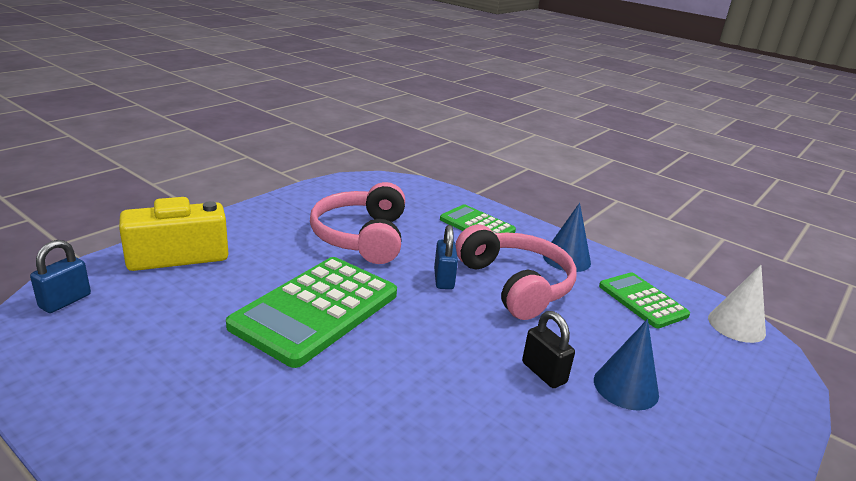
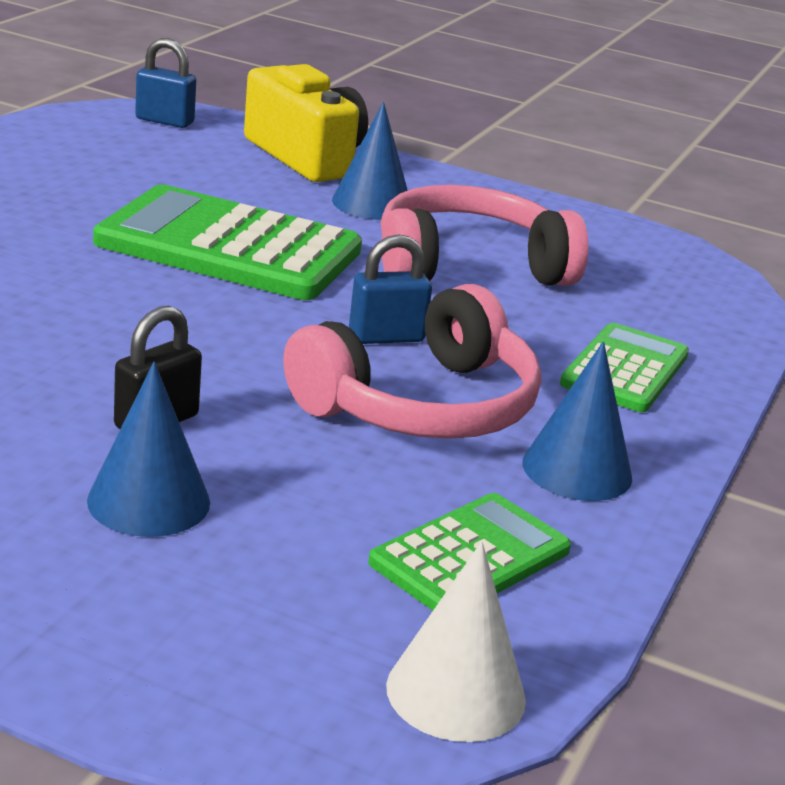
camera: 75 degrees right, 0 degrees up
(266, 247) = (372, 203): none -> blue cone

